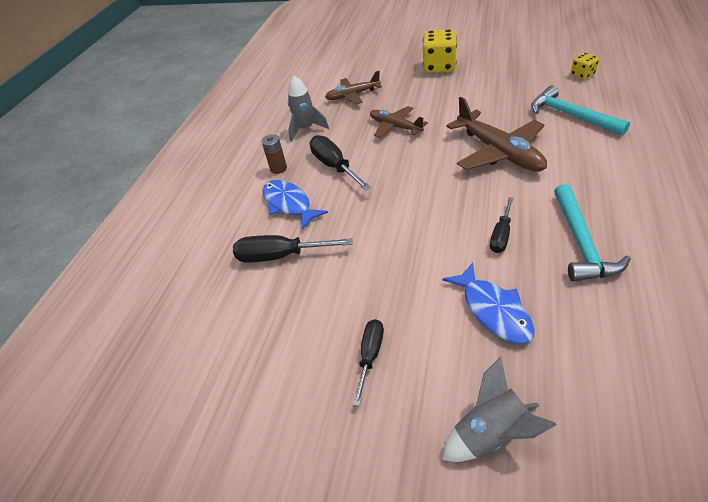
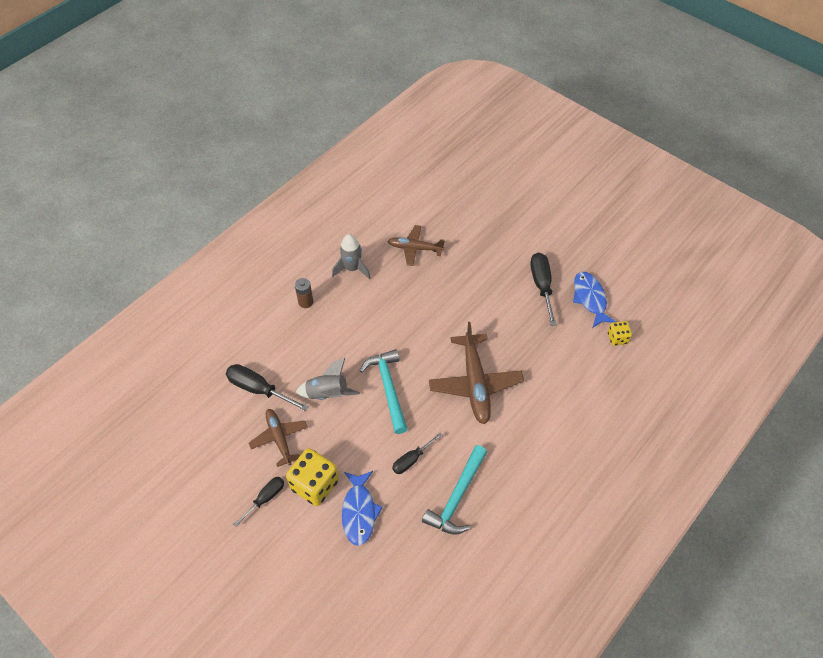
camera: 20 degrees right, 10 degrees up
(289, 204) = (292, 344): blue fish -> blue fish (590, 298)
(334, 166) = (347, 324): black screwdriver -> black screwdriver (541, 285)
(395, 127) = (421, 308): brown plane -> brown plane (279, 439)
(439, 67) = (511, 254): yellow dice -> yellow dice (314, 484)
(490, 433) = (296, 583): grey rocket -> grey rocket (327, 394)
(570, 115) = (562, 379): turquoise hammer -> turquoise hammer (388, 388)

